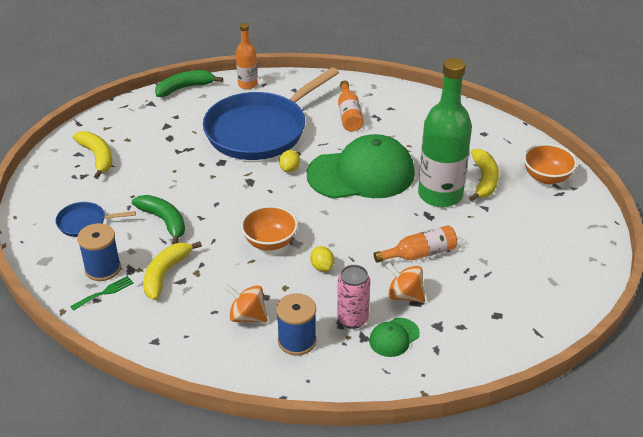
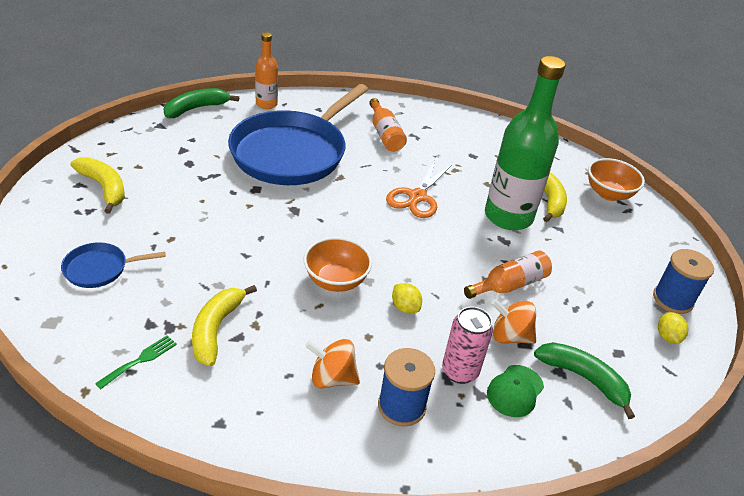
camera: 15 degrees left, 0 degrees up
(103, 268) = (132, 328): blue spool -> blue spool (672, 299)
(164, 221) = (201, 262): green banana -> green banana (584, 378)
(289, 169) = (336, 194): yellow lemon -> yellow lemon (667, 337)
(361, 174) = (417, 197): green cap -> orange scissors

